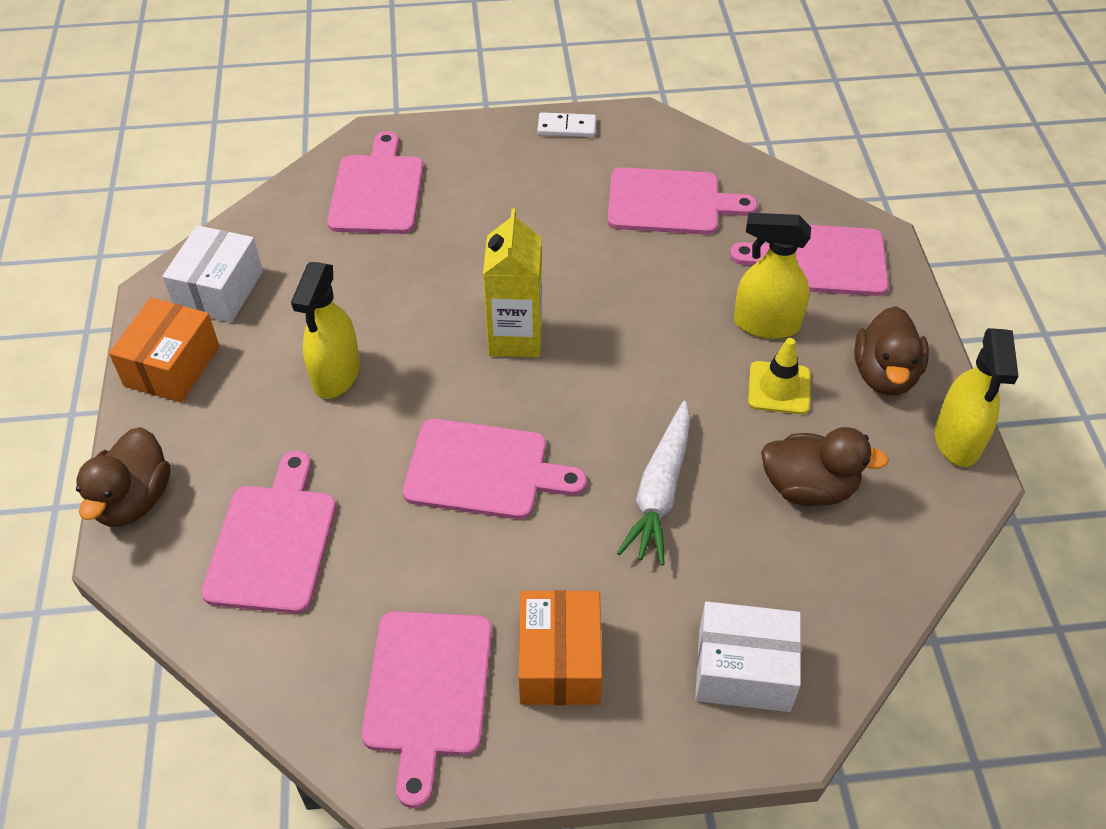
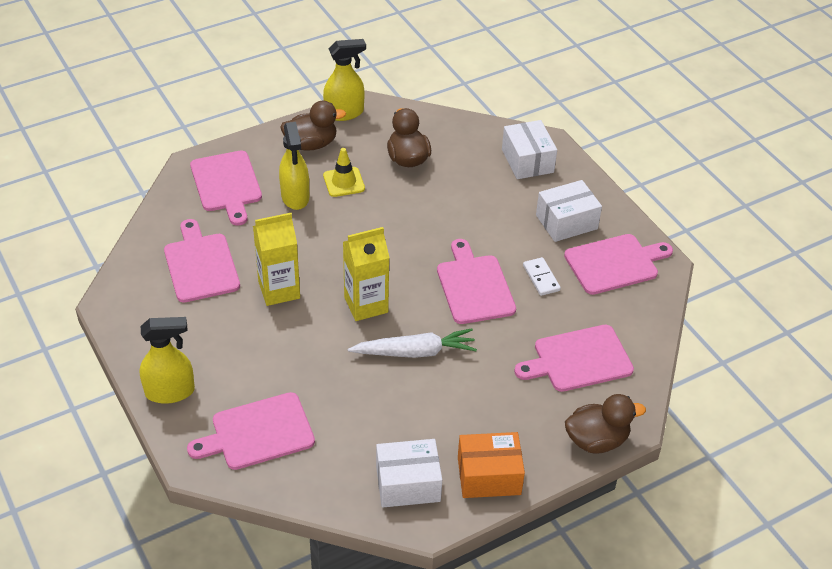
camera: 115 degrees left, 5 degrees down
(336, 375) = (445, 382): yellow spray bottle -> yellow spray bottle (170, 392)
(560, 661) = (566, 222): orange box -> white box
(566, 127) = (136, 343): white domino -> white domino (541, 278)
(588, 261) = (279, 290): none -> yellow carton
(659, 491) = (444, 212): white carrot -> white carrot (415, 352)

